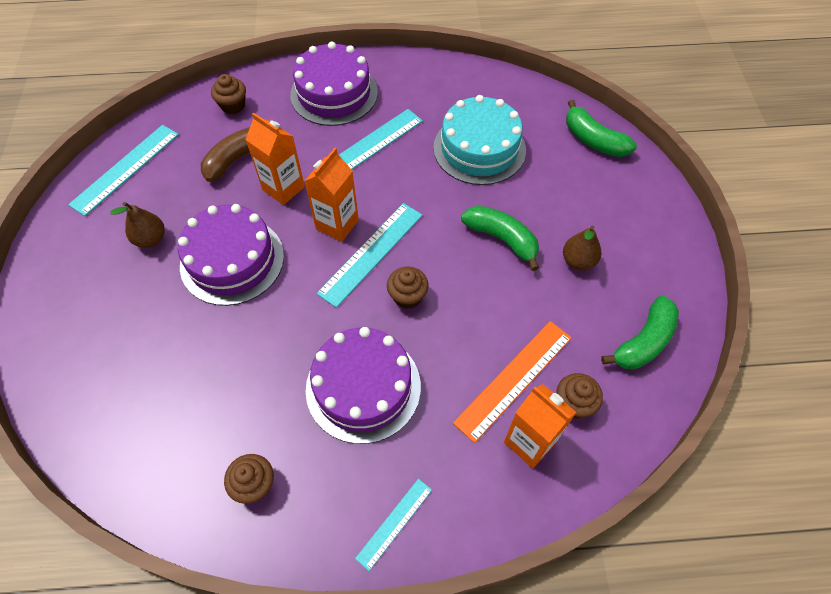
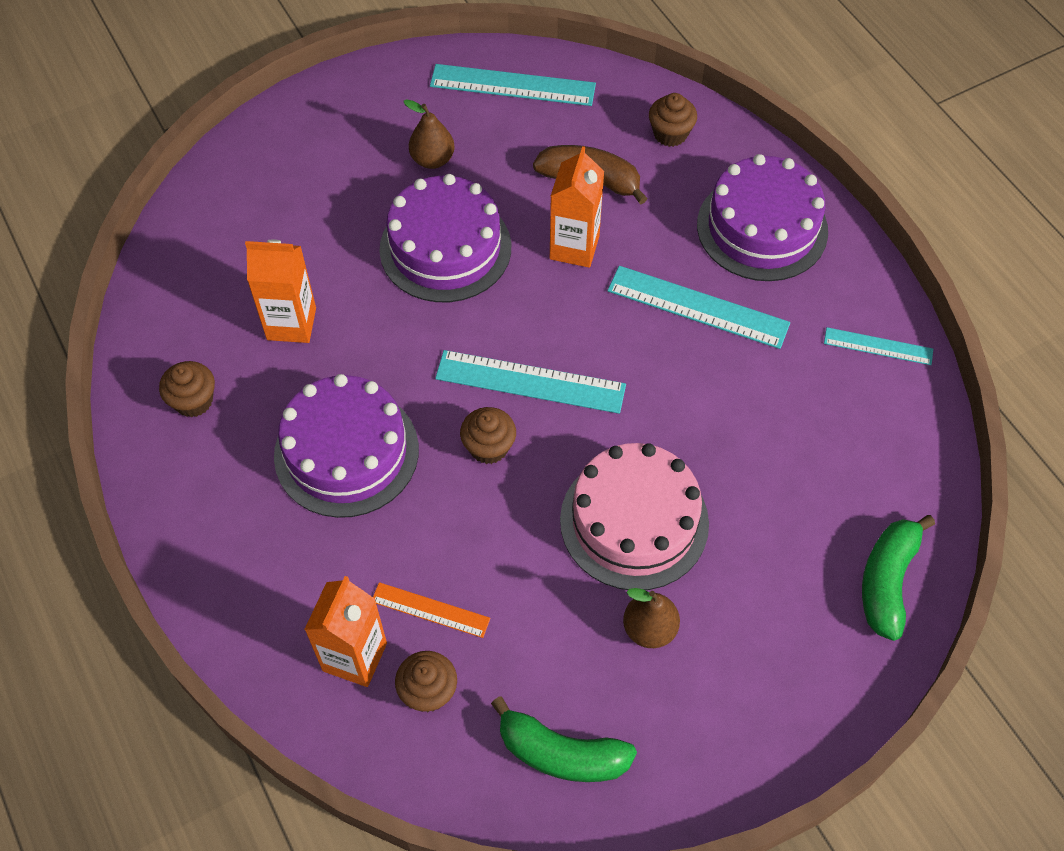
camera: 65 degrees right, 0 degrees up
(337, 224) = (552, 327): orange carton -> orange carton (291, 324)
(394, 523) = (202, 550): turquoise ruler -> turquoise ruler (878, 346)
(479, 148) = (774, 437): turquoise cake -> none
(502, 239) = (634, 521): green banana -> pink cake
(514, 379) = (430, 610): orange ruler -> orange ruler, size x0.58

